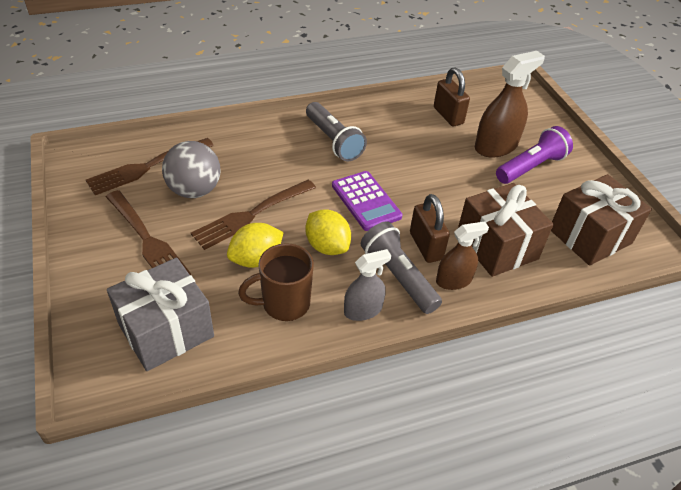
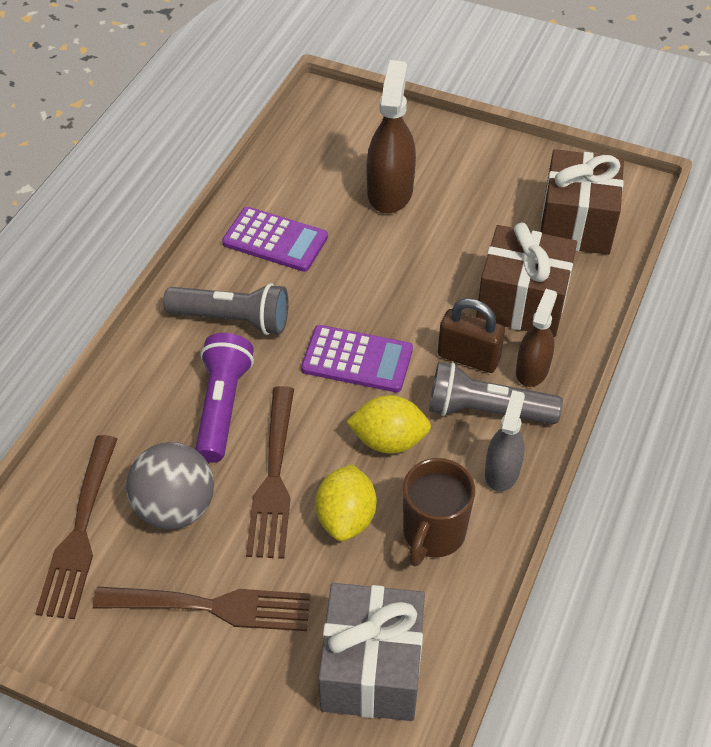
camera: 45 degrees left, 5 degrees up
(403, 125) = (275, 240): none -> purple calculator
(448, 115) = (302, 191): brown padlock -> none
(531, 167) = (447, 189): purple flashlight -> purple flashlight (223, 406)

